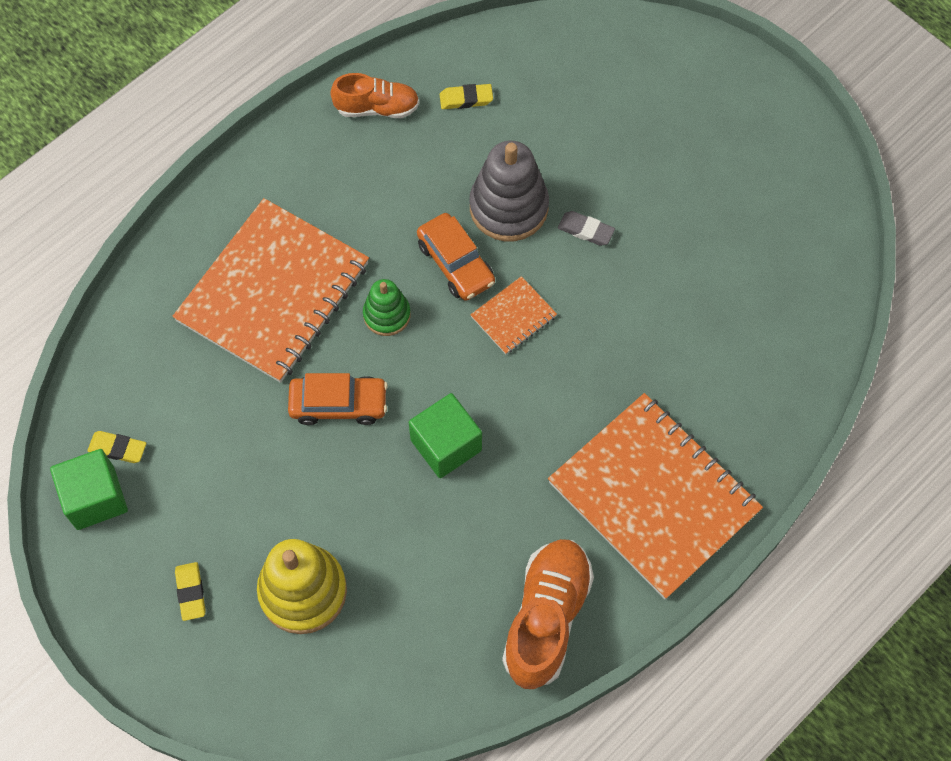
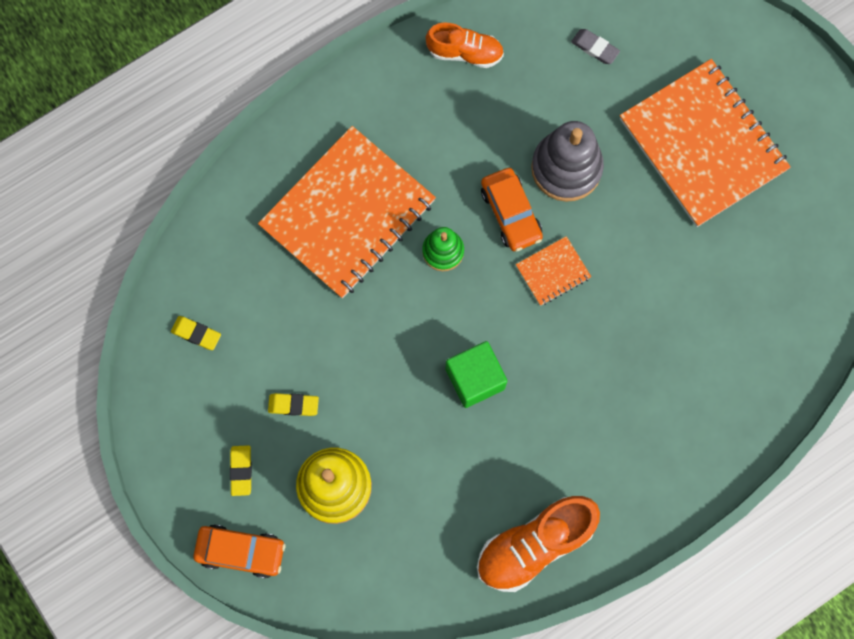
camera: 10 degrees right, 10 degrees up
(95, 498) = (172, 374): green cube -> none
(338, 404) = (389, 326): orange car -> orange car (241, 551)
(466, 99) = (546, 57): yellow eraser -> yellow eraser (293, 405)
(546, 618) = (534, 545): orange shoe -> orange shoe turned 150 degrees counterclockwise
(585, 230) = (630, 201): grey eraser -> grey eraser (595, 48)
(653, 497) = (644, 456): orange notebook -> orange notebook (702, 145)

